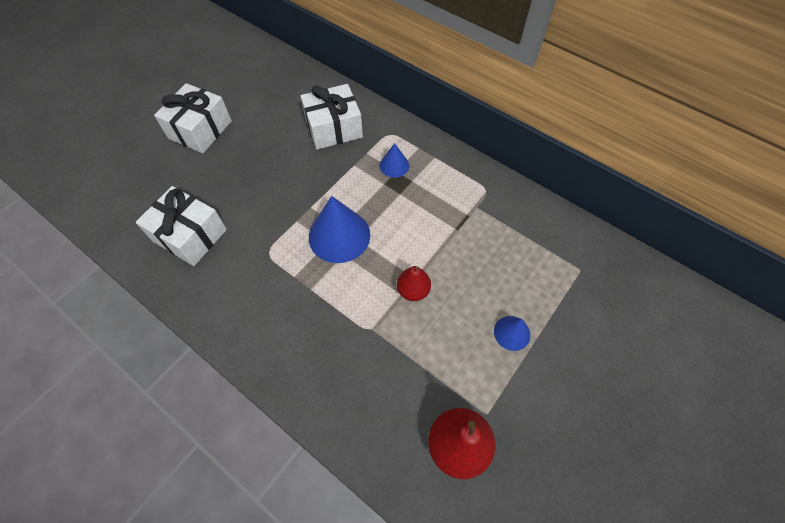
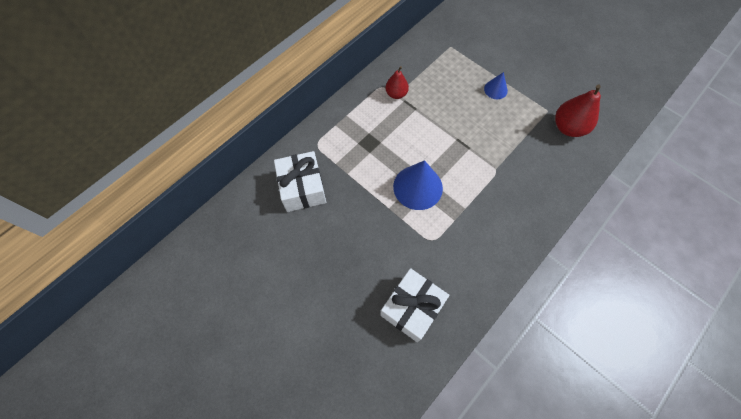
camera: 85 degrees left, 5 degrees up
(200, 130) = (284, 312): white gift -> none
(394, 165) = (351, 144): blue cone -> none
(413, 290) = (466, 141): red pear -> red pear (396, 94)

